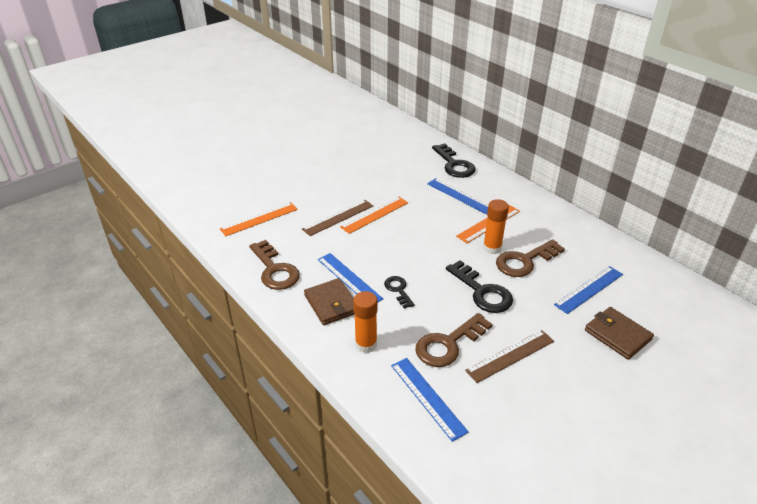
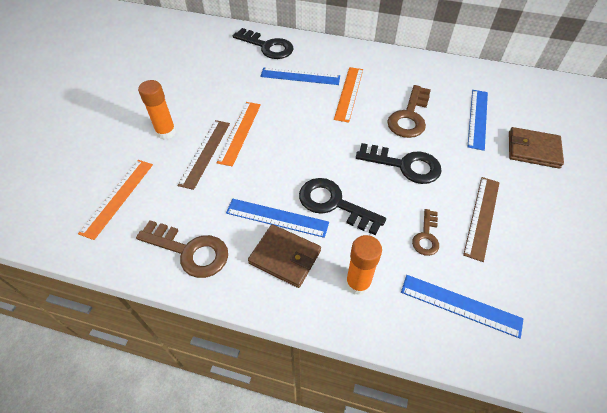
camera: 35 degrees left, 15 degrees up
(398, 290) = (333, 204): black key -> black key, size x1.74
(448, 344) = (426, 236): brown key -> brown key, size x0.57
(492, 248) = (373, 117): orange glue stick -> orange glue stick (166, 132)

